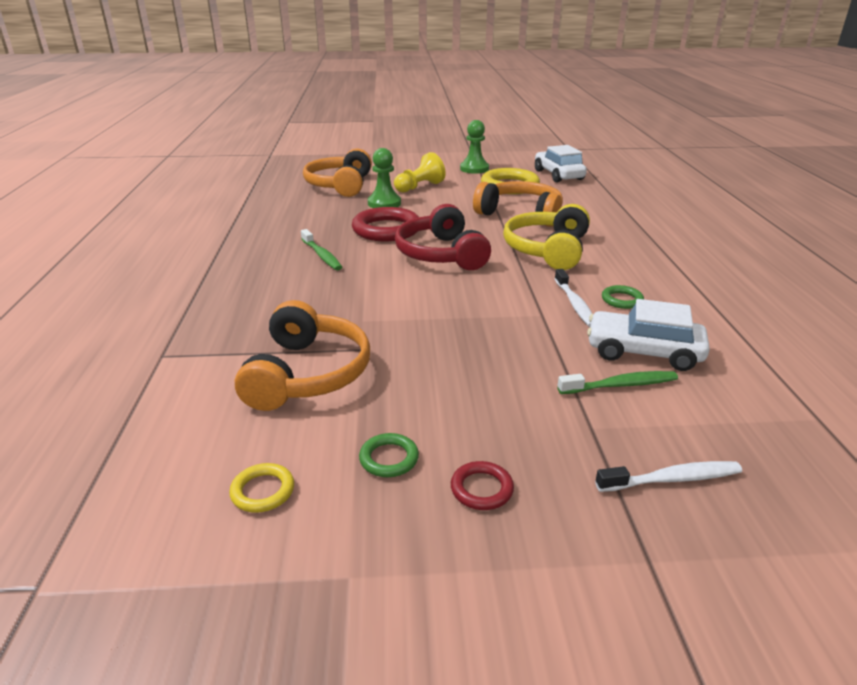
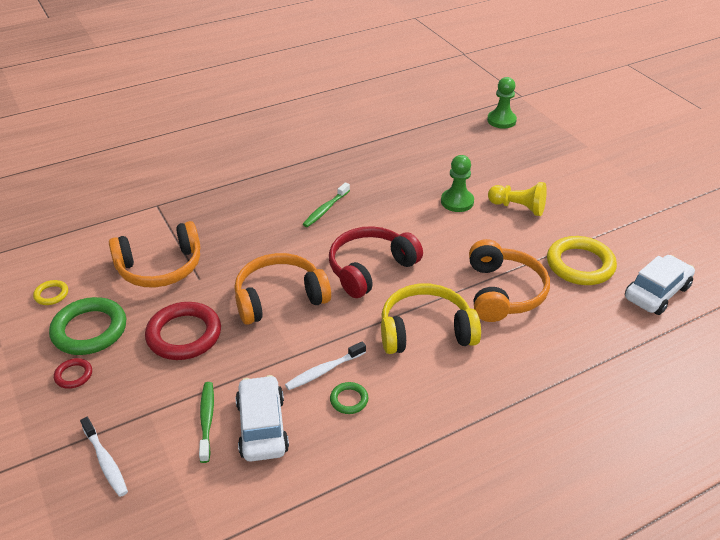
camera: 65 degrees right, 10 degrees up
(340, 185) = (479, 162): orange headphones -> orange headphones (279, 298)
(386, 230) = (399, 223): red ring -> red ring (184, 335)
(389, 458) = (89, 330): green ring -> green ring, size x2.11
(474, 169) = (610, 226): green pawn -> green pawn (501, 120)
(621, 385) = (207, 420): green toothbrush -> green toothbrush turned 150 degrees counterclockwise

